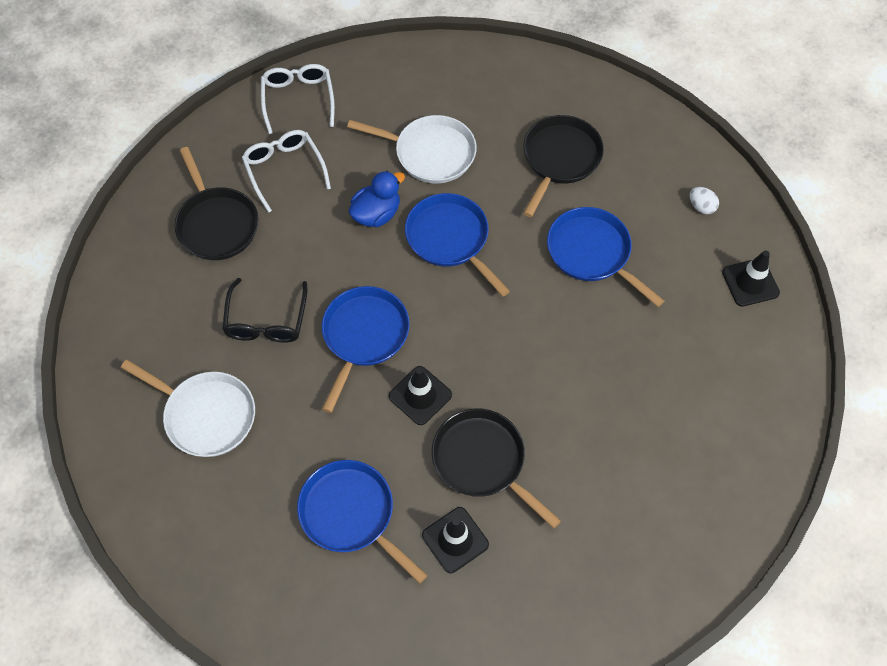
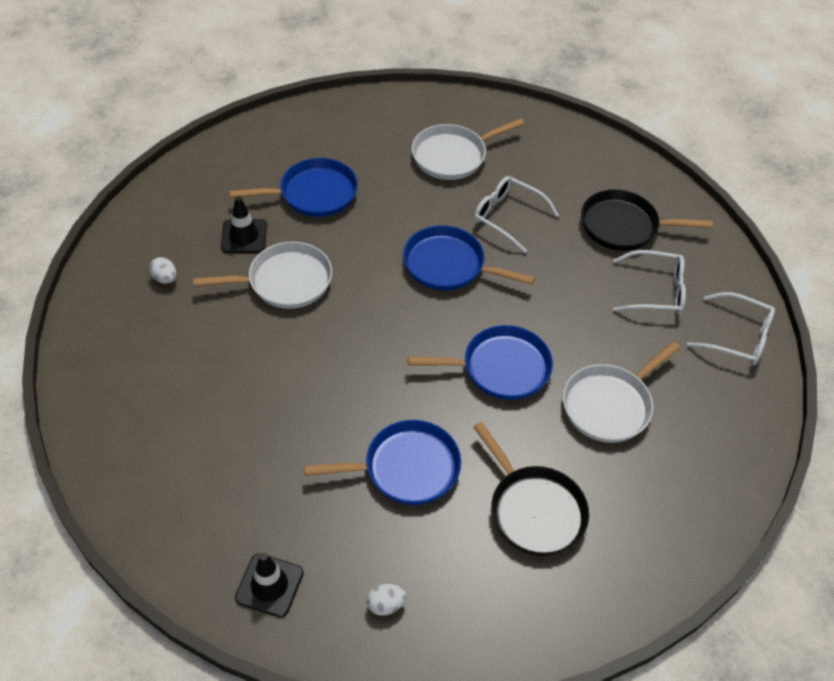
camera: 120 degrees right, 10 degrees down
(266, 320) = (508, 217): black glasses -> white glasses
(364, 336) = (448, 265): blue pan -> blue pan turned 150 degrees clockwise
(376, 214) = (564, 330): blue duck -> none
(420, 395) = (369, 273): black traffic cone -> none
(482, 461) = (285, 281): black pan -> white pan
(559, 573) = (165, 278): none -> white egg

